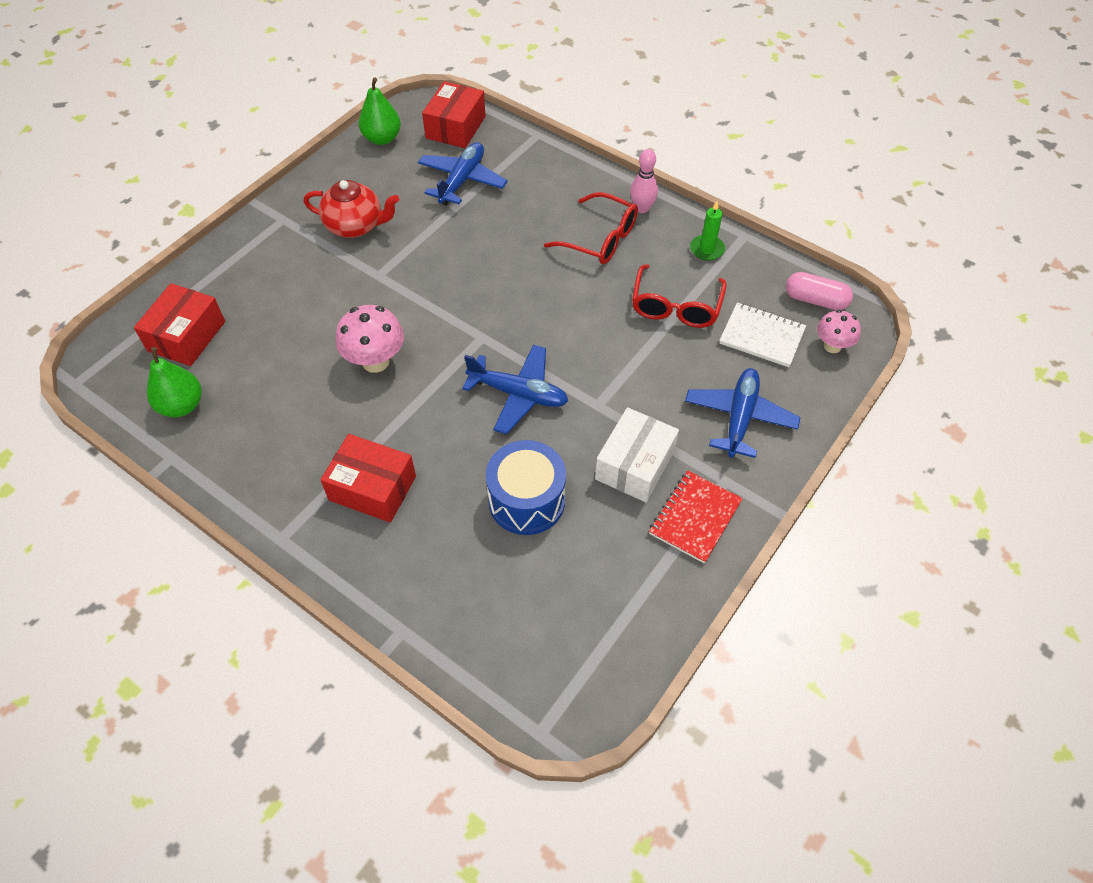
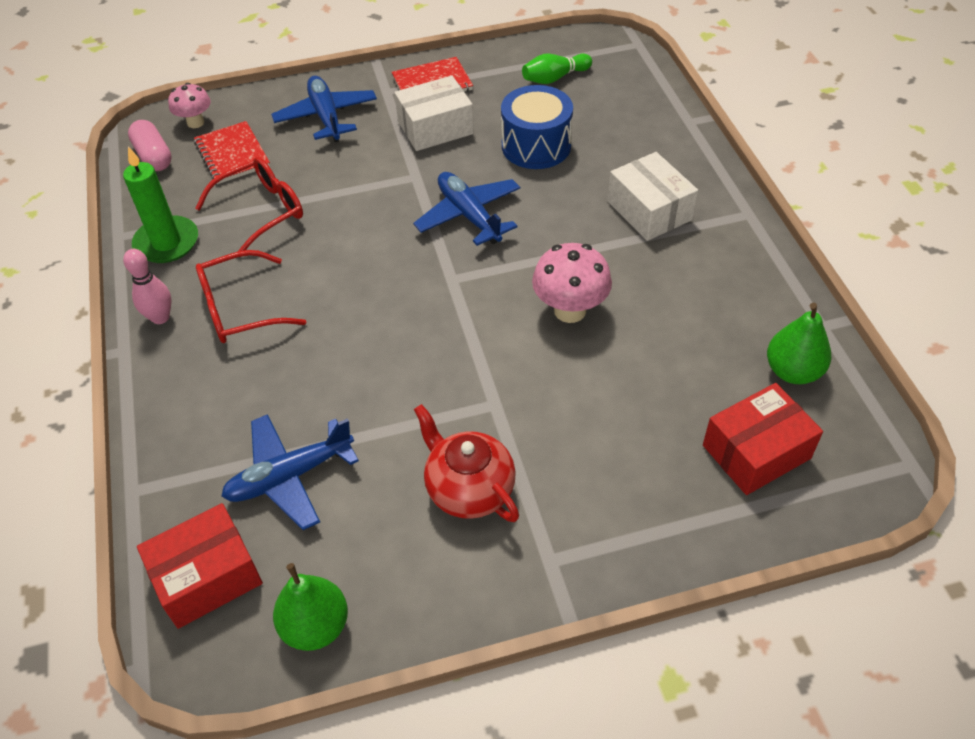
camera: 140 degrees left, 5 degrees down
(372, 488) = (649, 211): red box -> white box
(585, 606) = (554, 78): none -> green bowling pin
(600, 239) = (239, 309): red glasses -> red glasses turned 90 degrees counterclockwise
(707, 249) = (167, 243): green candle -> green candle, size x1.59
(739, 418) = (326, 117): blue plane -> blue plane turned 105 degrees clockwise
(762, 336) = (232, 155): white notebook -> red notebook

